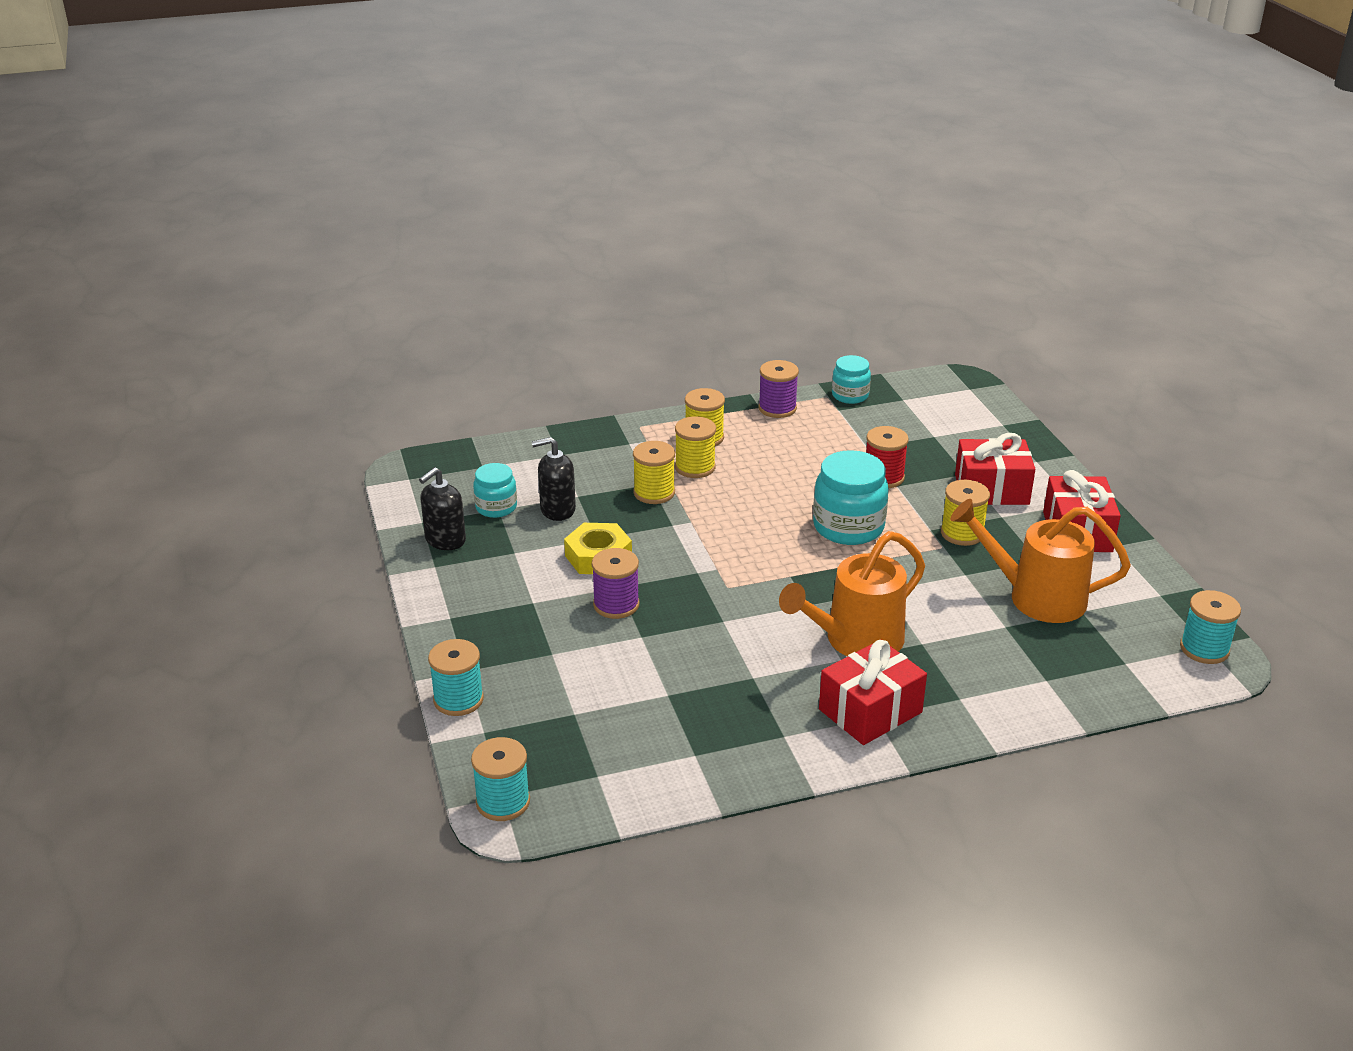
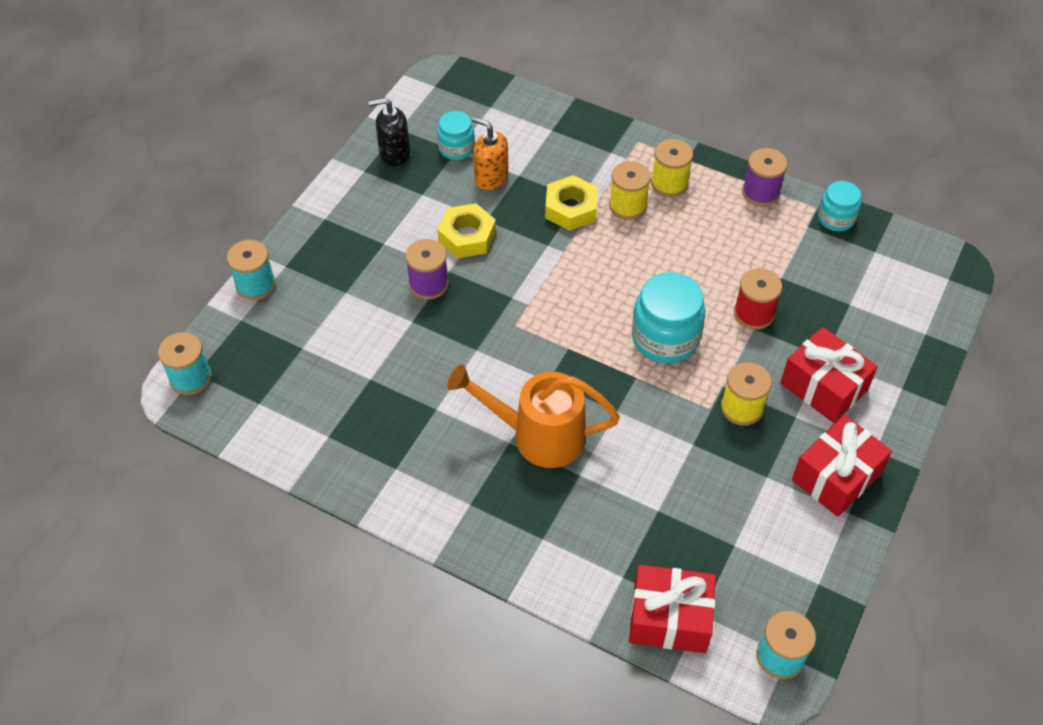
camera: 45 degrees right, 20 degrees up
(557, 510) = (491, 178): black soap dispenser -> orange soap dispenser
(654, 493) = (571, 208): yellow spool -> yellow nut
(870, 711) = (472, 497): red gift -> red gift (669, 619)
(1035, 597) = (716, 505): orange watering can -> none

